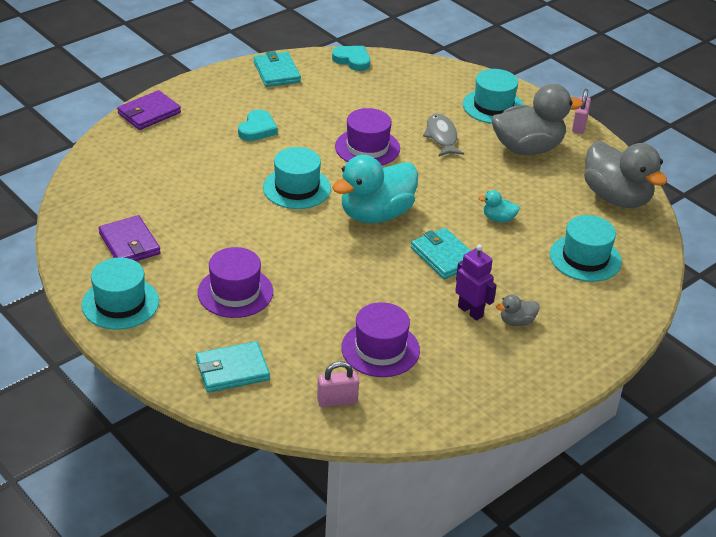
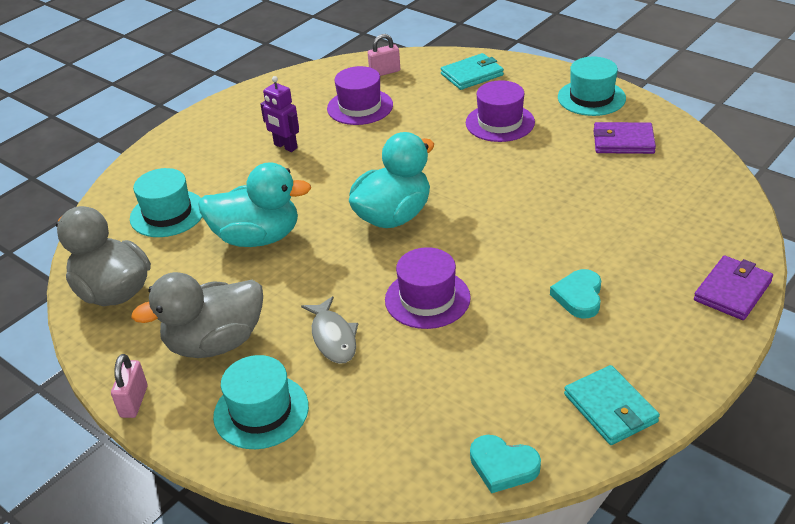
camera: 175 degrees right, 0 degrees up
(129, 244) = (623, 141): purple wallet -> purple wallet turned 45 degrees counterclockwise
(297, 188) = (491, 228): turquoise hat -> none
(444, 256) = (314, 188): turquoise wallet -> none
(498, 219) = (257, 237): turquoise duck -> turquoise duck, size x2.34
(516, 321) = (243, 146): grey duck -> none

